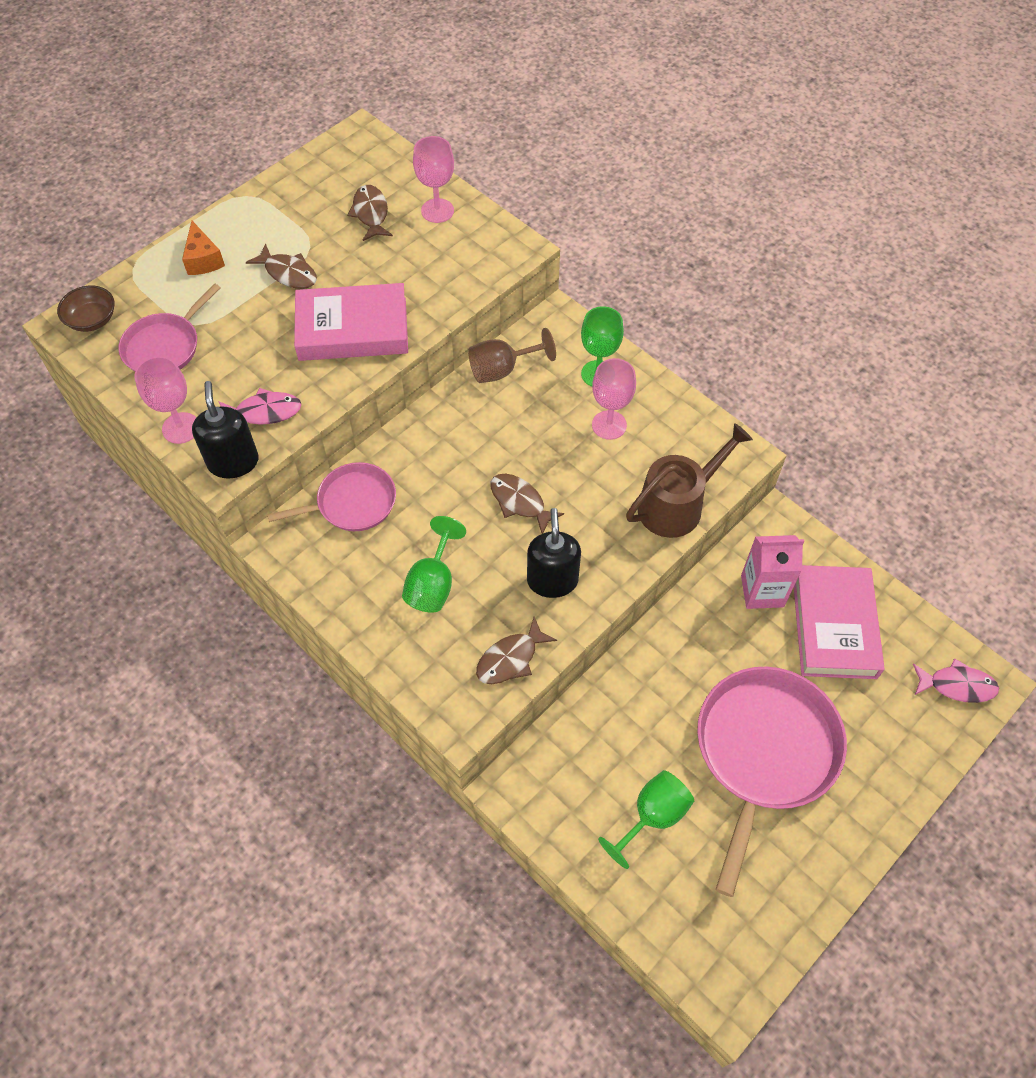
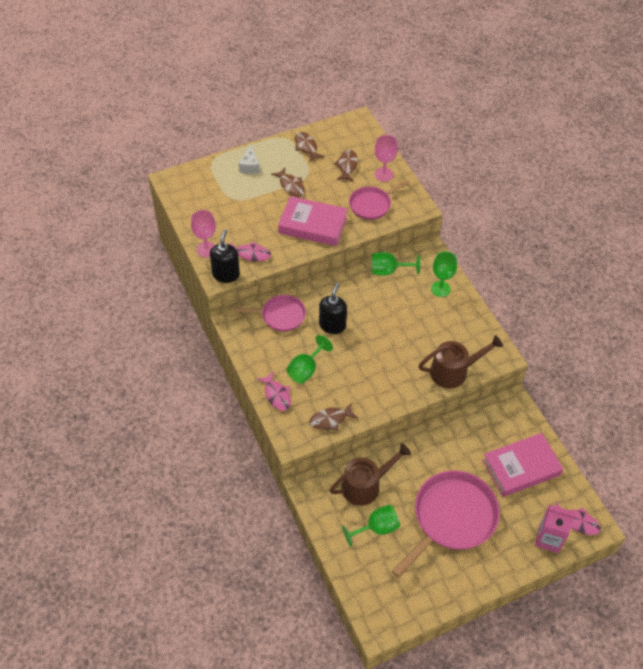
camera: 20 degrees right, 5 degrees down
(92, 320) = (183, 181): brown bowl -> none
(165, 347) = (213, 206): pink pan -> pink pan (372, 205)
(203, 259) = (250, 166): orange cheese -> white cheese
(401, 647) = (277, 395): none -> pink fish
(502, 370) = (388, 271): brown goblet -> green goblet
(520, 502) = (368, 343): brown fish -> brown fish (306, 147)
(552, 580) = (369, 388): black soap dispenser -> black soap dispenser (332, 325)
(603, 747) = (365, 485): none -> brown watering can
(609, 425) = (435, 318): pink goblet -> none
(762, 591) = (488, 436): pink carton -> pink carton (548, 539)
(834, 626) = (521, 467): pink book -> pink book turned 45 degrees clockwise

